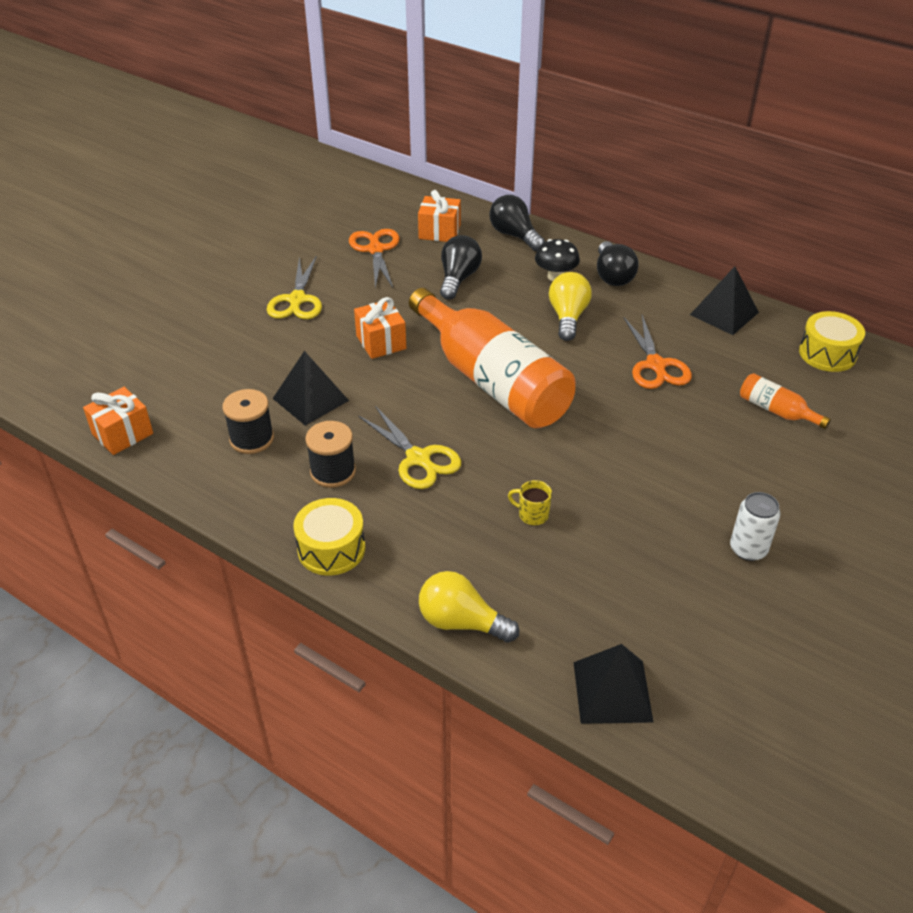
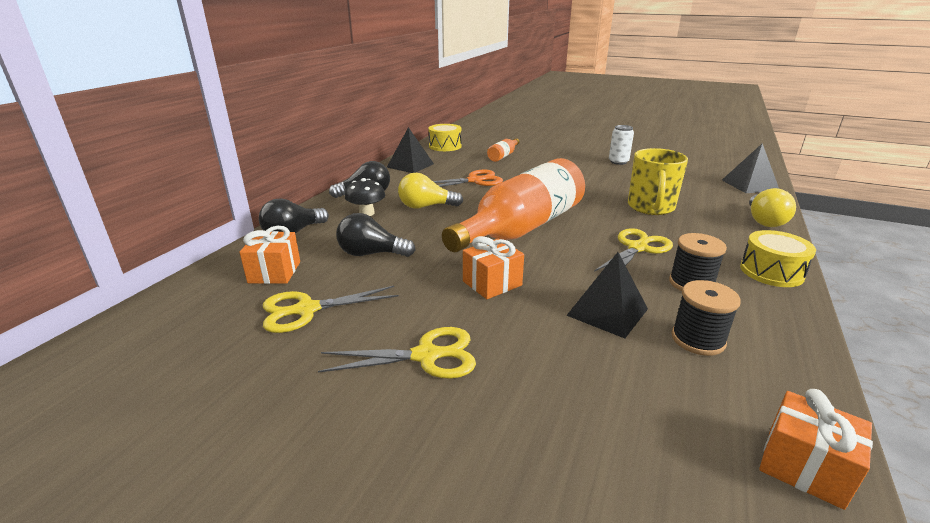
camera: 100 degrees left, 15 degrees down
(375, 249) = (305, 310): orange scissors -> yellow scissors
(532, 514) = (651, 207): yellow mug -> yellow mug, size x2.27

